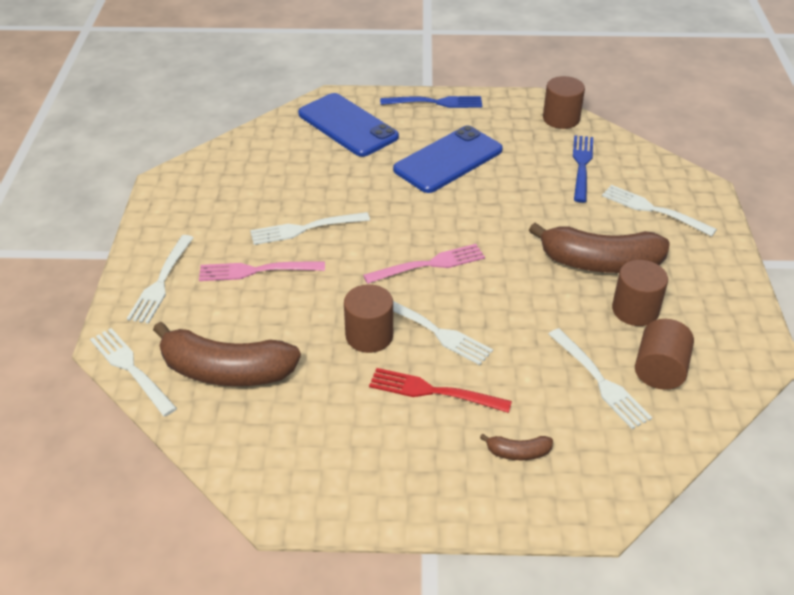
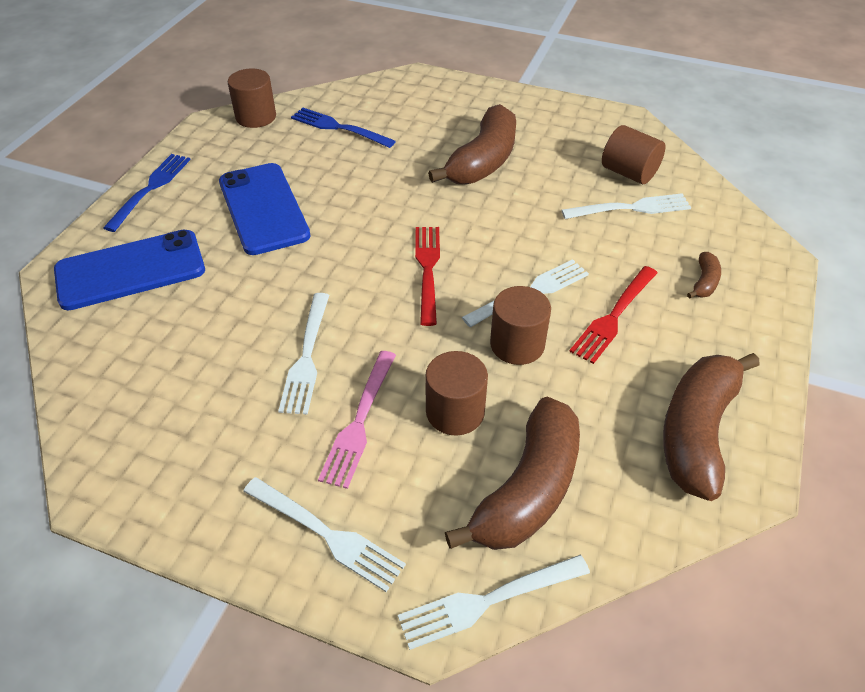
camera: 70 degrees left, 5 degrees up
(320, 467) = (697, 432): none -> brown banana
(429, 264) = (427, 270): pink fork -> red fork
(635, 310) = (552, 162): brown cylinder -> brown cylinder (455, 412)
(653, 210) = (429, 110): white fork -> none

